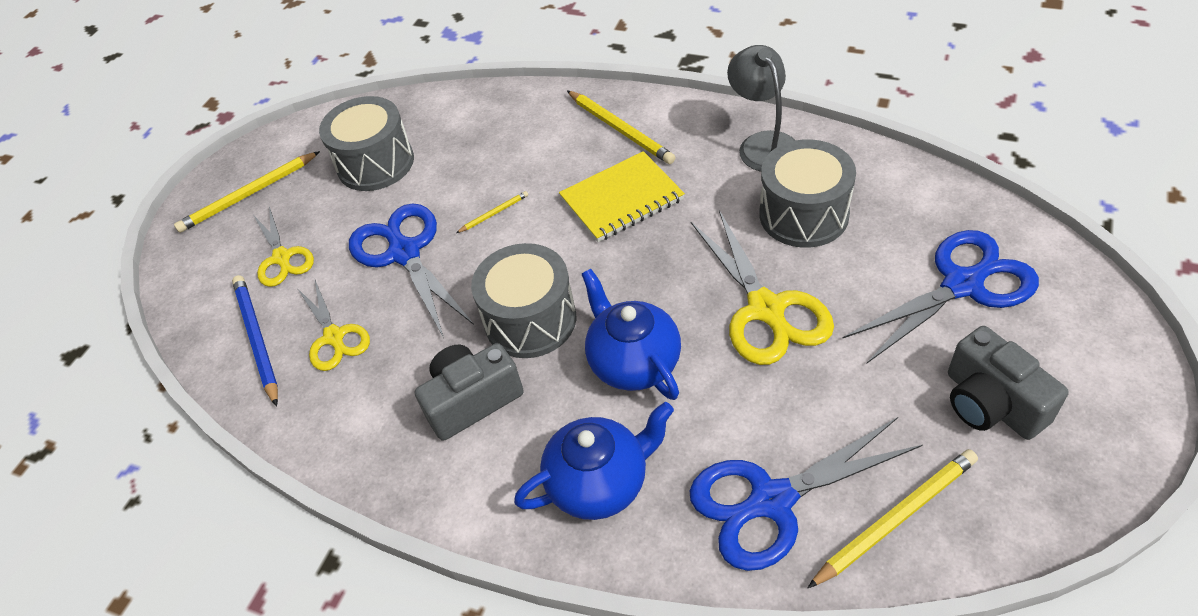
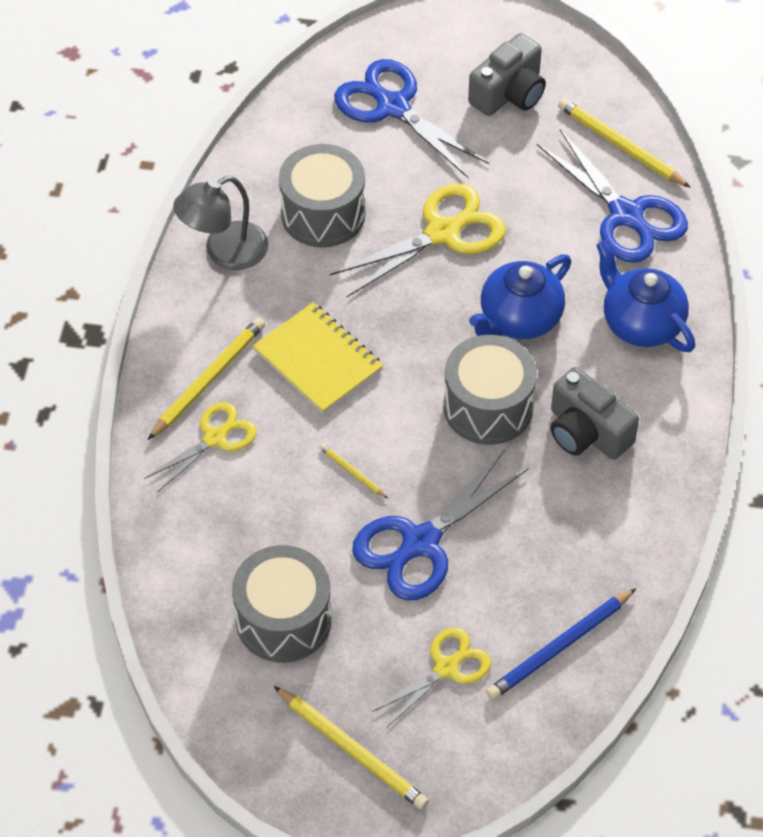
camera: 110 degrees left, 5 degrees up
(334, 337) = (542, 572): yellow scissors -> yellow scissors (215, 438)

